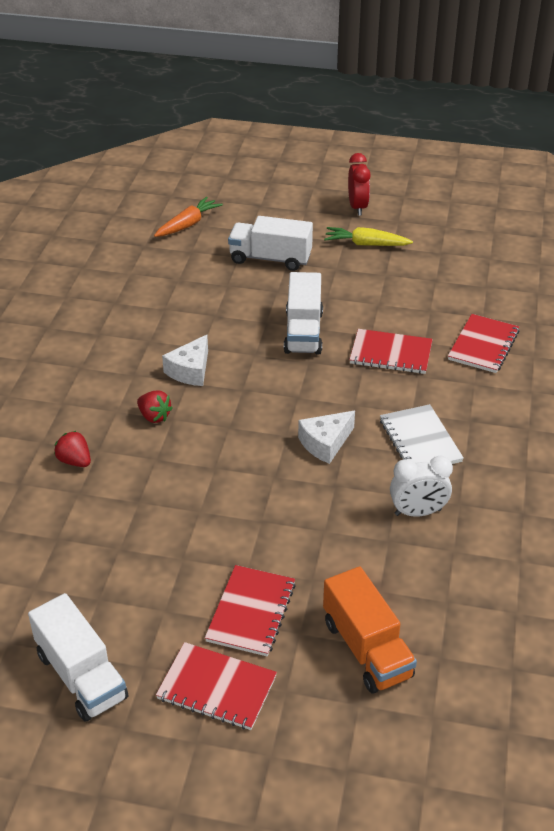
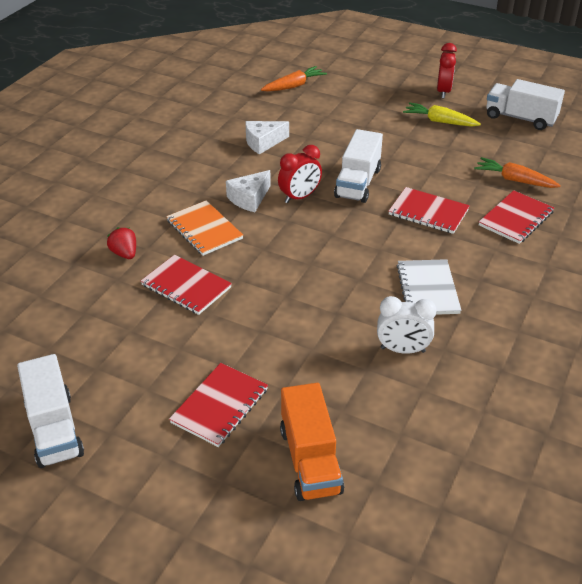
camera: 15 degrees right, 0 degrees up
(154, 416) = (204, 230): red strawberry -> orange notebook
(217, 688) = (163, 465): red notebook -> red notebook (186, 286)
(246, 359) = (300, 197): none -> red clock
(270, 258) = (352, 121): white truck -> white truck (520, 118)
(325, 443) = (341, 276): white cheese -> white cheese (263, 142)
(467, 301) = (514, 180): none -> orange carrot

